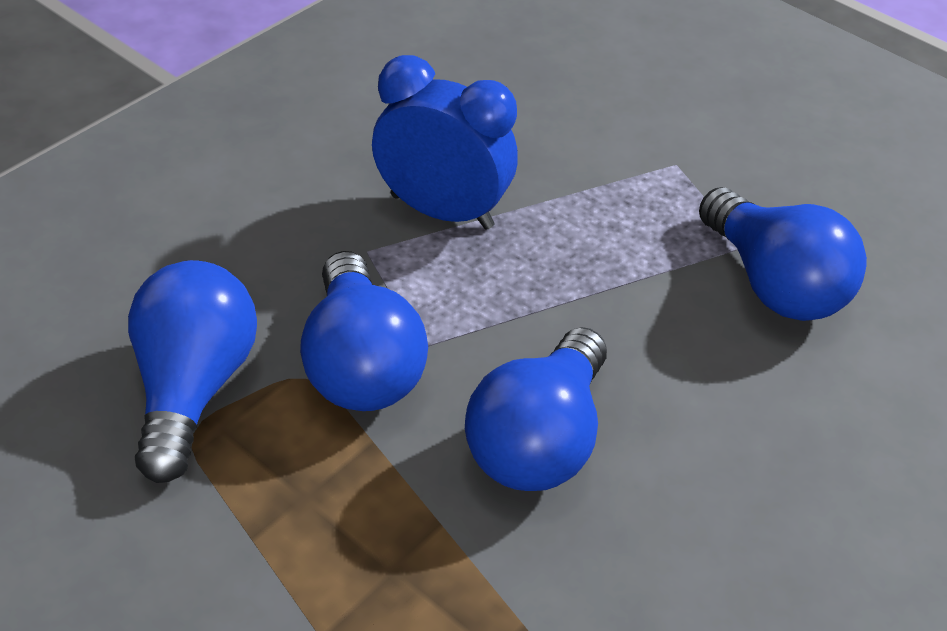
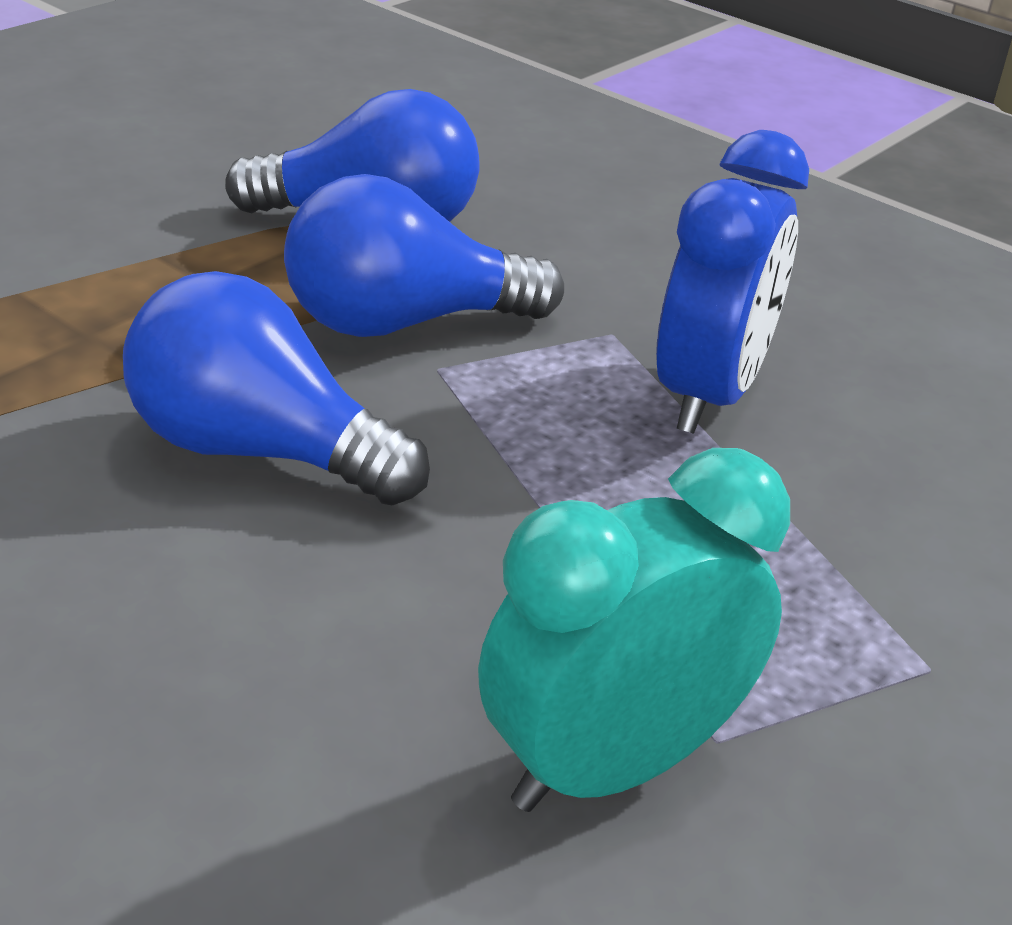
camera: 90 degrees right, 10 degrees down
(774, 284) = (612, 765): blue light bulb -> turquoise clock

